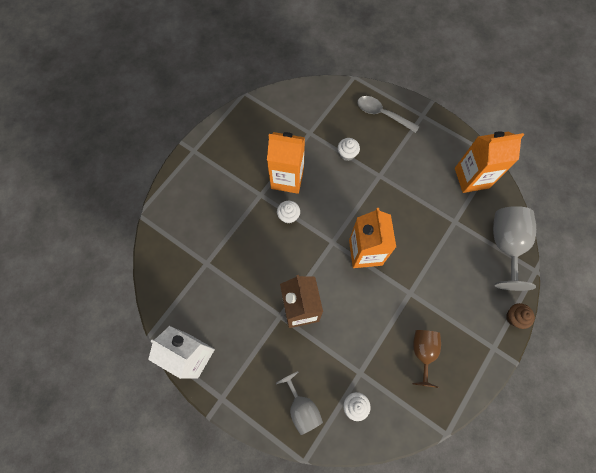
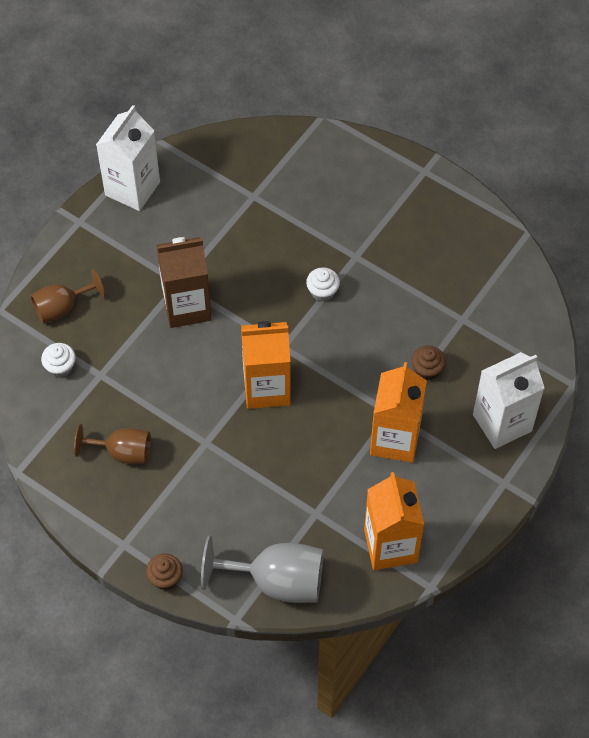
camera: 90 degrees right, 10 degrees down
(287, 178) = (382, 290): orange carton -> orange carton (395, 439)
(302, 407) = (62, 308): grey goblet -> brown goblet
(347, 154) = (427, 370): white cupcake -> brown cupcake
(382, 114) = (502, 423): grey spoon -> white carton

